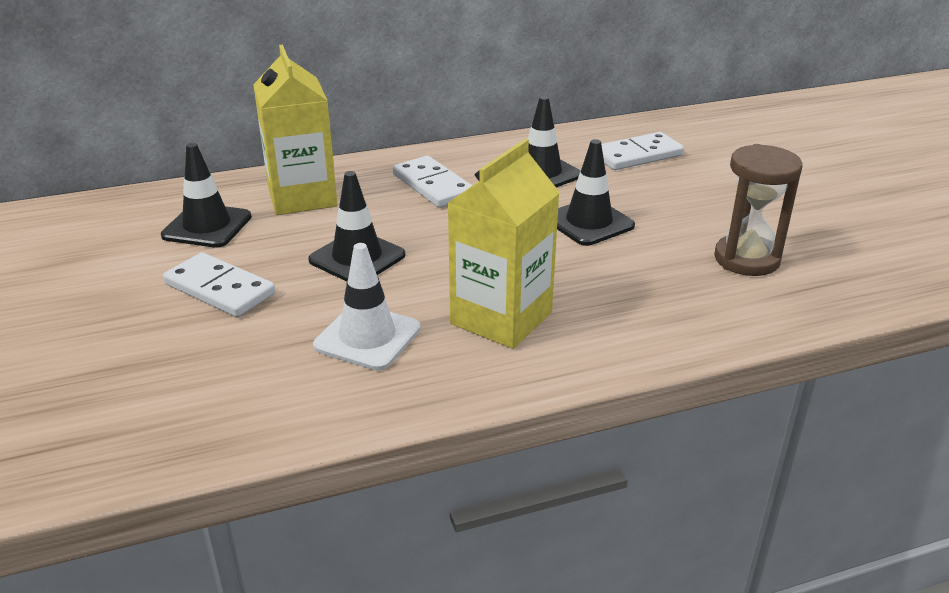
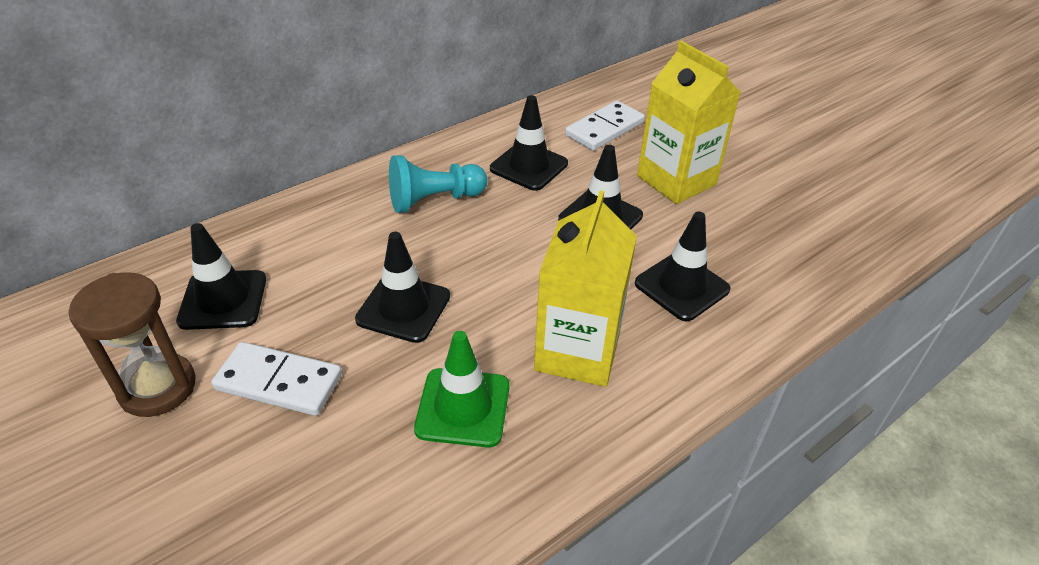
camera: 20 degrees left, 10 degrees up
(302, 197) = (308, 240): yellow carton -> yellow carton (676, 180)
(367, 337) = (463, 407): white traffic cone -> green traffic cone
(433, 185) = (434, 200): white domino -> turquoise pawn
(641, 288) = (681, 286): none -> black traffic cone
(746, 259) = (751, 233): brown hourglass -> brown hourglass (157, 388)

